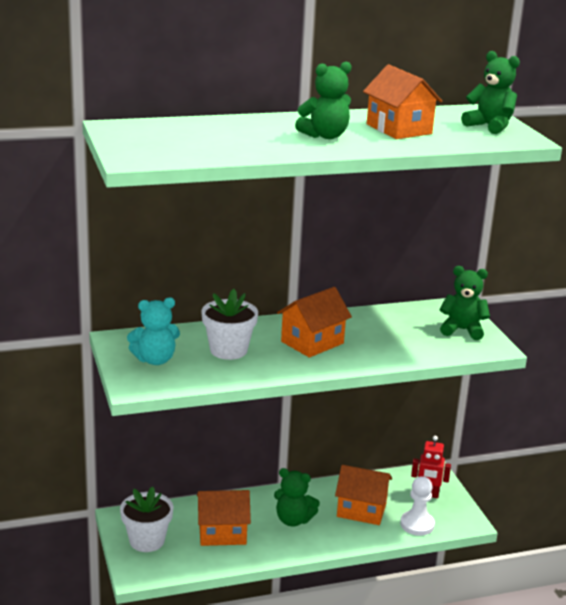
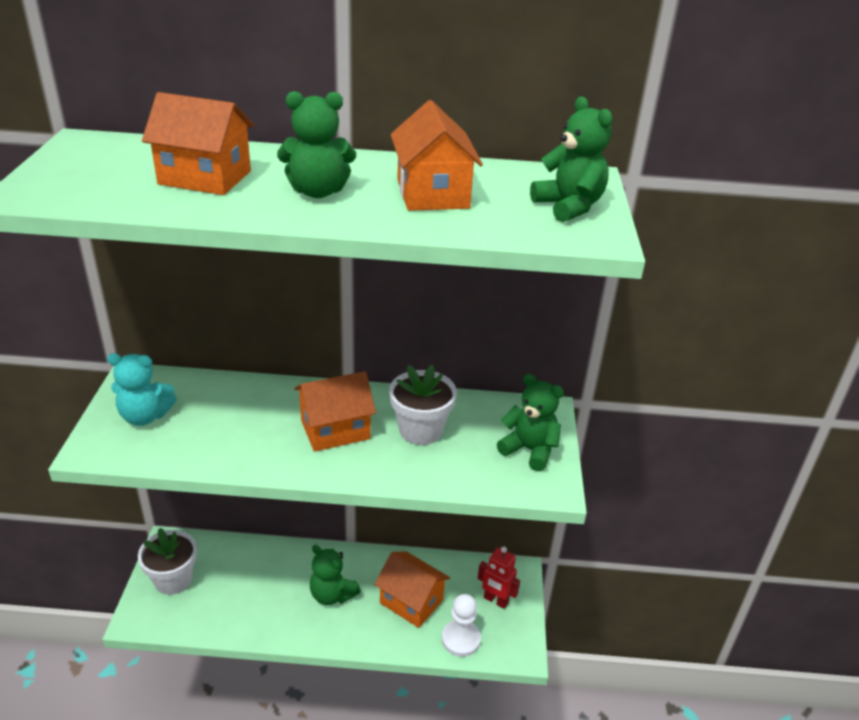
camera: 20 degrees right, 10 degrees up
(222, 533) = (251, 590): orange house -> orange house (205, 177)
(228, 350) = (233, 420): white flower pot -> white flower pot (420, 430)

